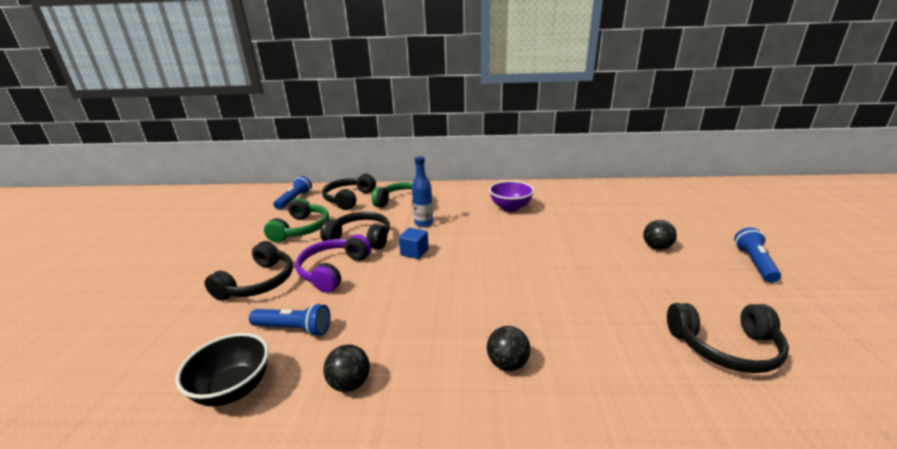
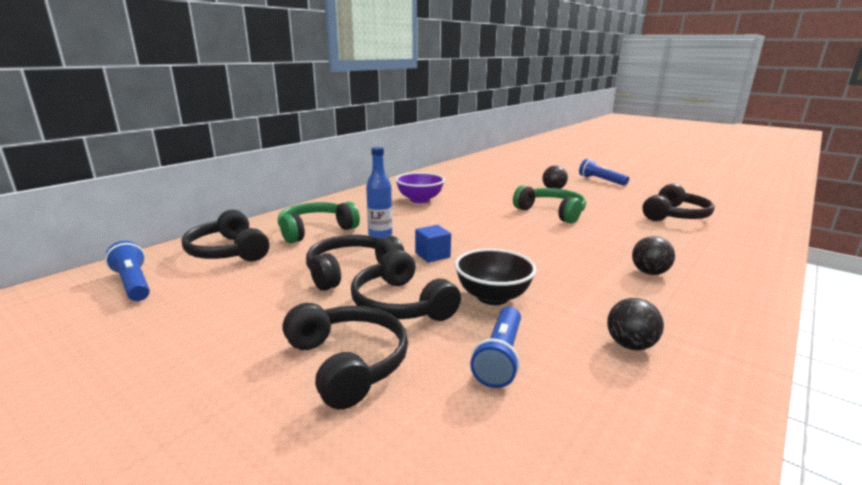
camera: 55 degrees left, 5 degrees down
(234, 389) = (589, 427): black bowl -> black bowl (492, 297)
(294, 329) = (500, 357): blue flashlight -> blue flashlight turned 150 degrees clockwise
(301, 229) = (247, 299): green headphones -> green headphones (551, 212)
(333, 270) = (400, 304): purple headphones -> black headphones

